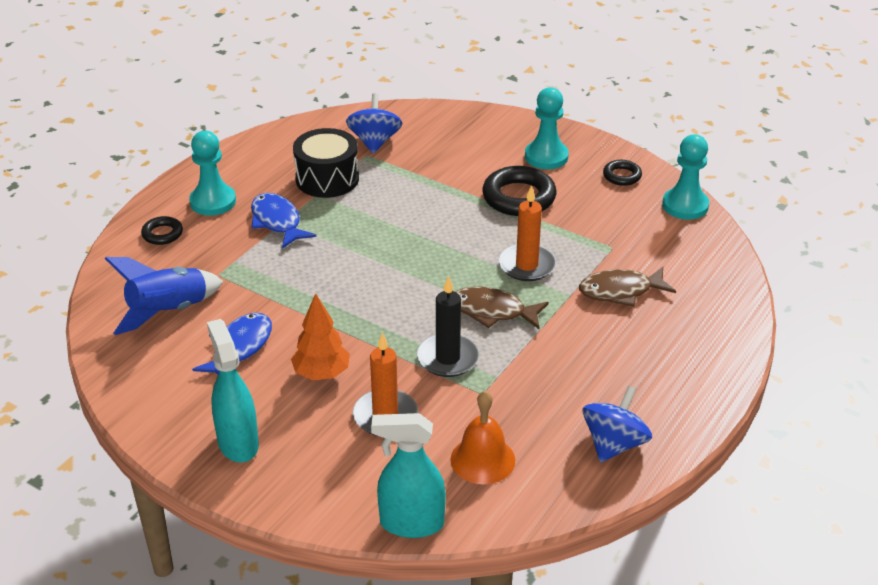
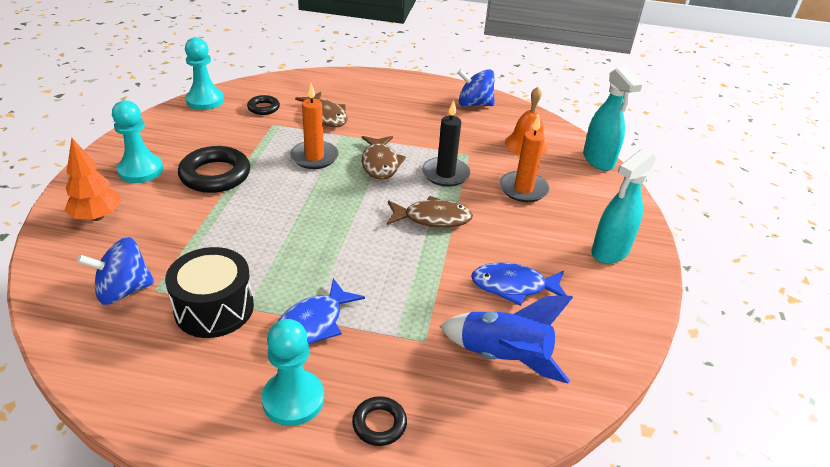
camera: 115 degrees left, 0 degrees up
(321, 374) = (507, 229): orange tree -> orange tree (97, 217)
(371, 324) = (432, 218): none -> brown fish
(622, 176) = (167, 130): black ring -> black ring (263, 108)

